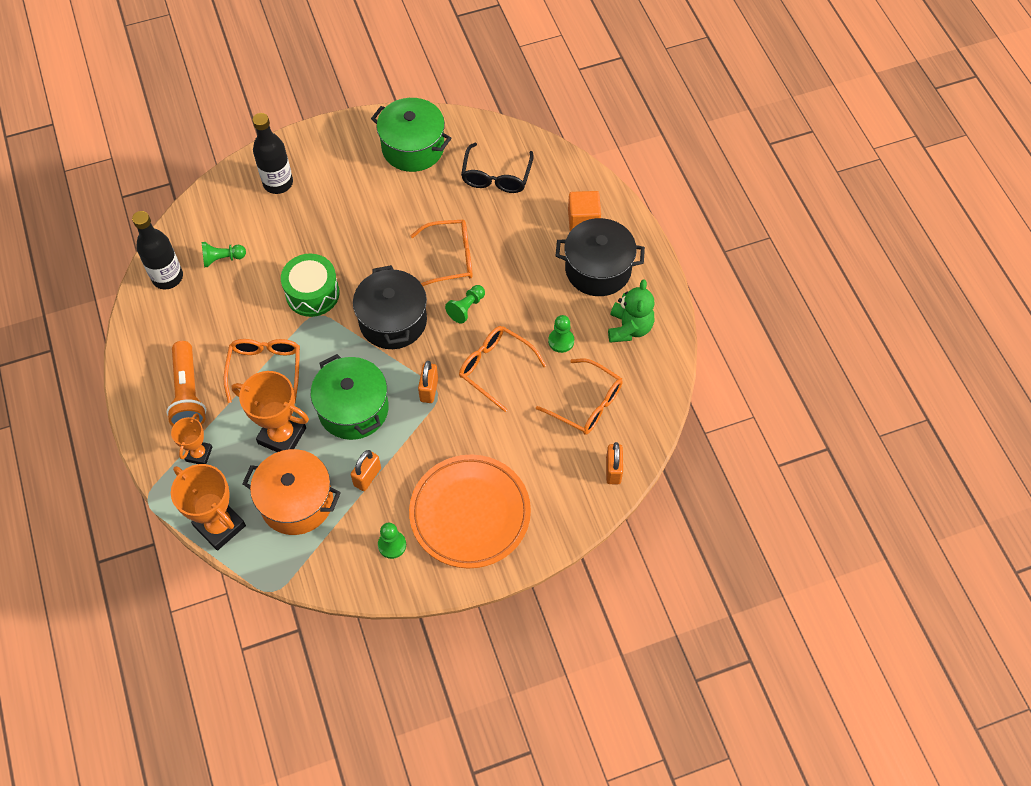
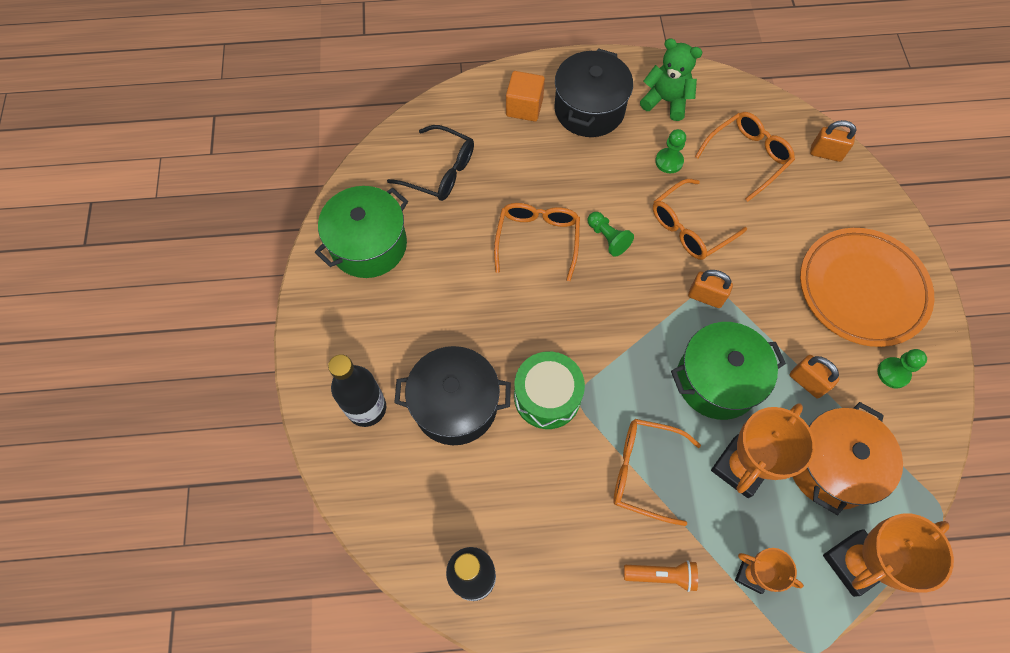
camera: 75 degrees left, 5 degrees up
(188, 393) = (661, 575): orange flashlight -> orange flashlight, size x0.59
(222, 259) = (464, 498): green pawn -> none
(393, 321) = (607, 315): black pot -> black pot (455, 404)

